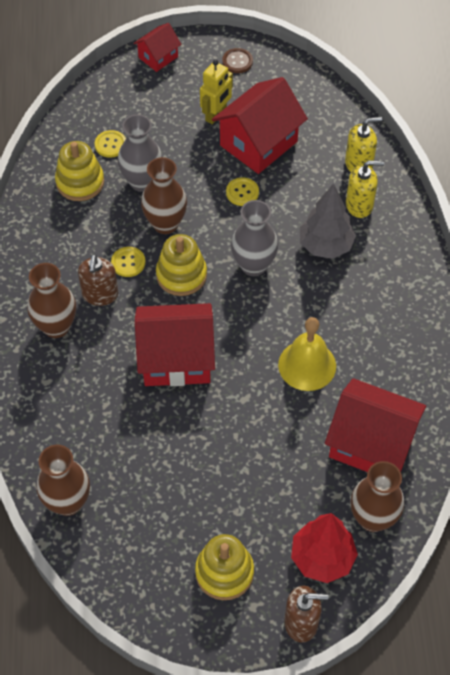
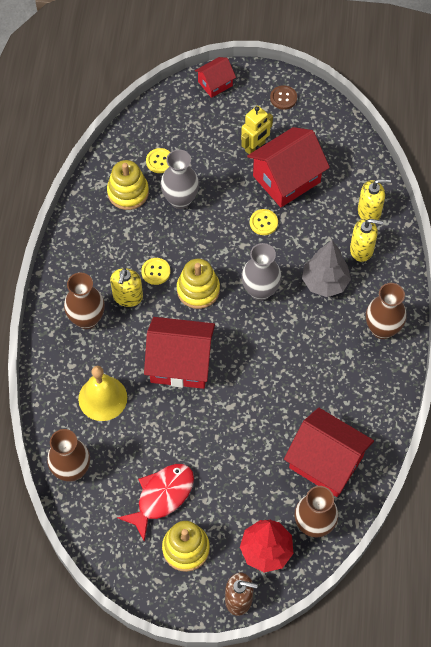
camera: 10 degrees right, 5 degrees up
(100, 295) = (127, 297): brown soap dispenser -> yellow soap dispenser
(165, 224) = (193, 241): brown vase -> brown vase (382, 329)
(183, 516) = (162, 497): none -> red fish
(307, 365) = (287, 386): yellow bell -> yellow bell (102, 398)

